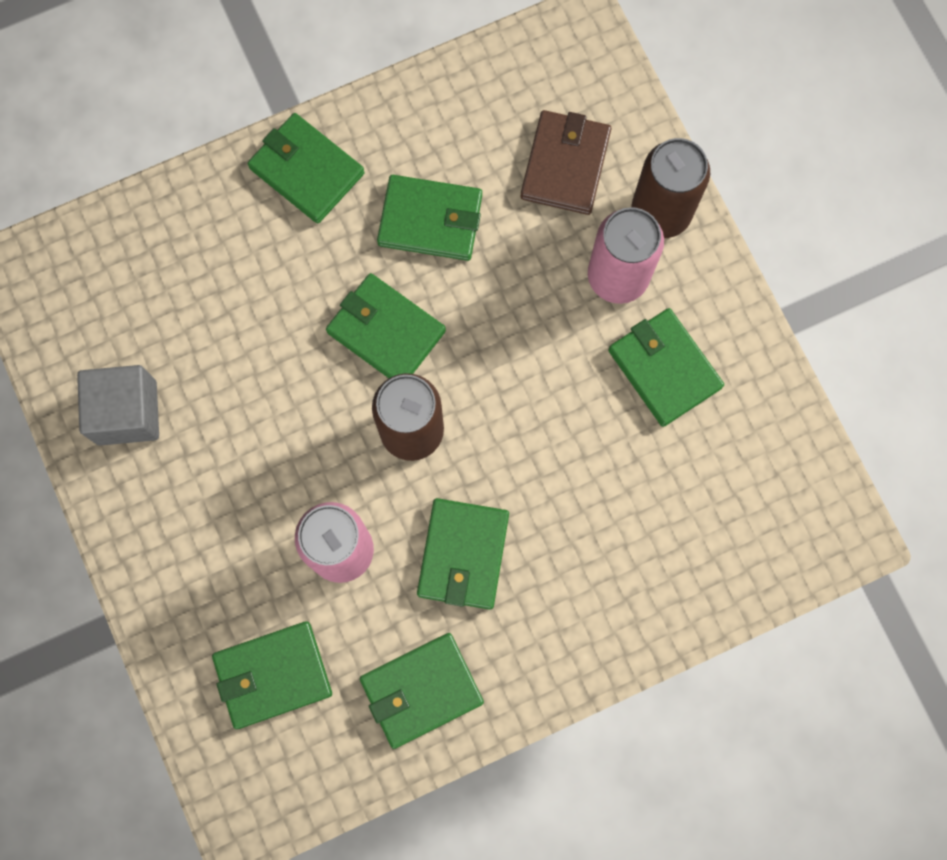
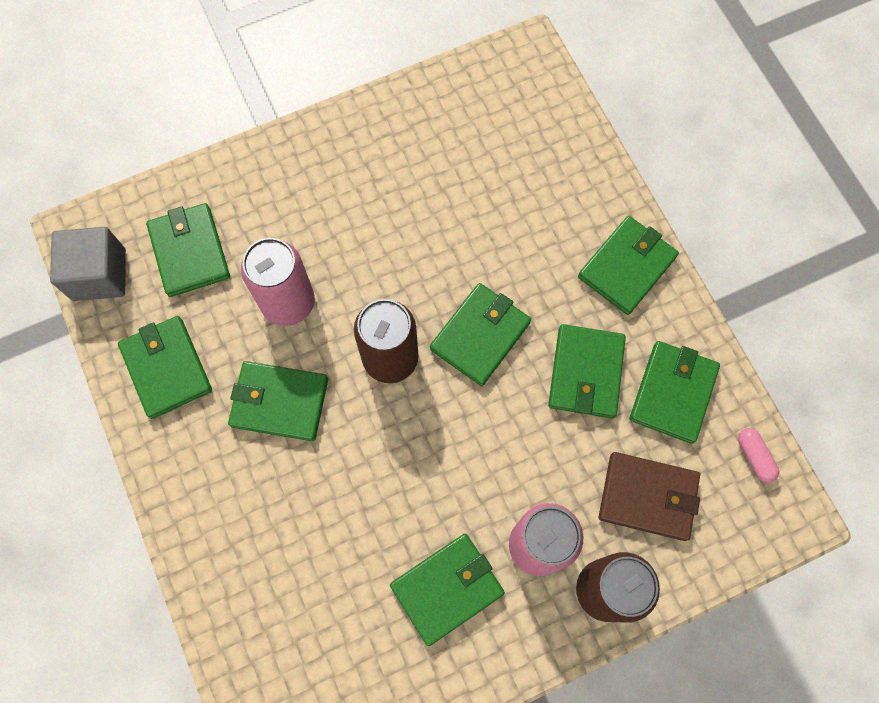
camera: 90 degrees right, 5 degrees down
(127, 412) = (409, 136): grey cube -> grey cube (99, 274)
(453, 133) = (672, 393): none -> green wallet
(522, 58) = (754, 457): none -> pink capsule

